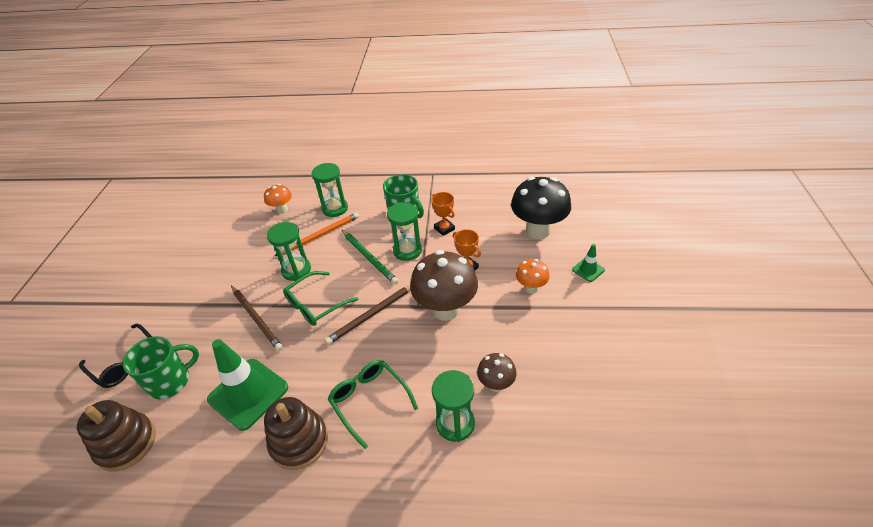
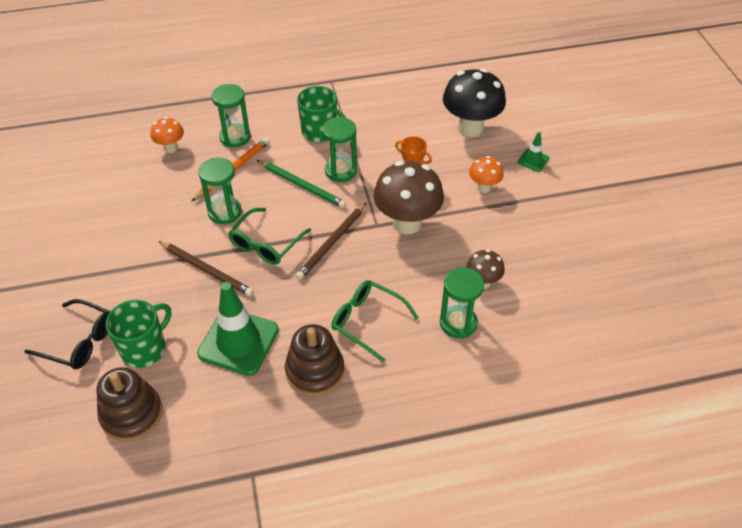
camera: 20 degrees left, 5 degrees up
(444, 228) = (371, 141): orange trophy -> none

